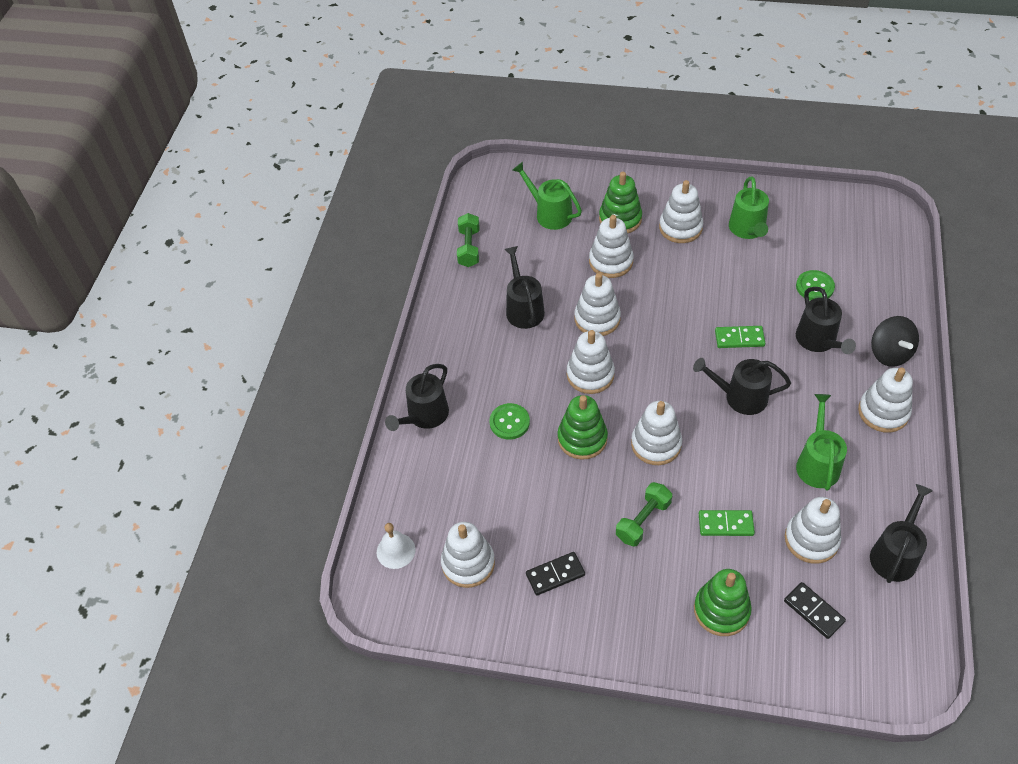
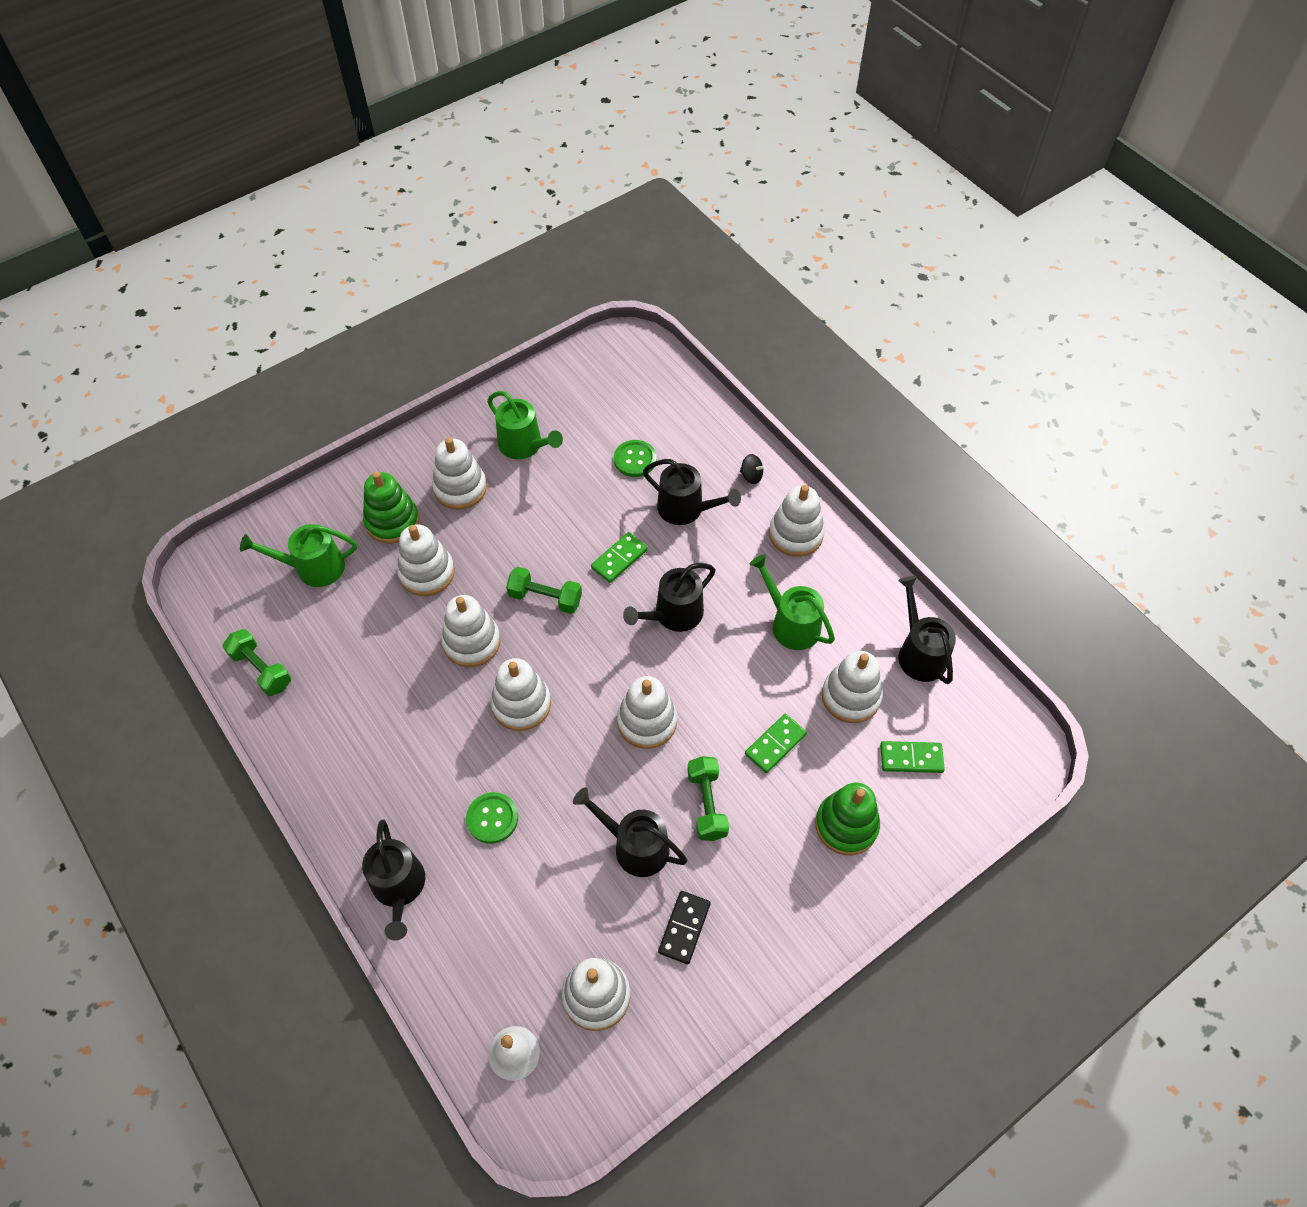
camera: 50 degrees left, 5 degrees up
(523, 309) = (388, 690): black watering can -> black watering can (635, 846)
(582, 438) = (577, 774): green stacking toy -> none
(667, 327) = (545, 598): none -> green dumbbell
(813, 611) = (911, 758): black domino -> green domino
(890, 353) = (751, 476): black spinning top -> black spinning top, size x0.53

